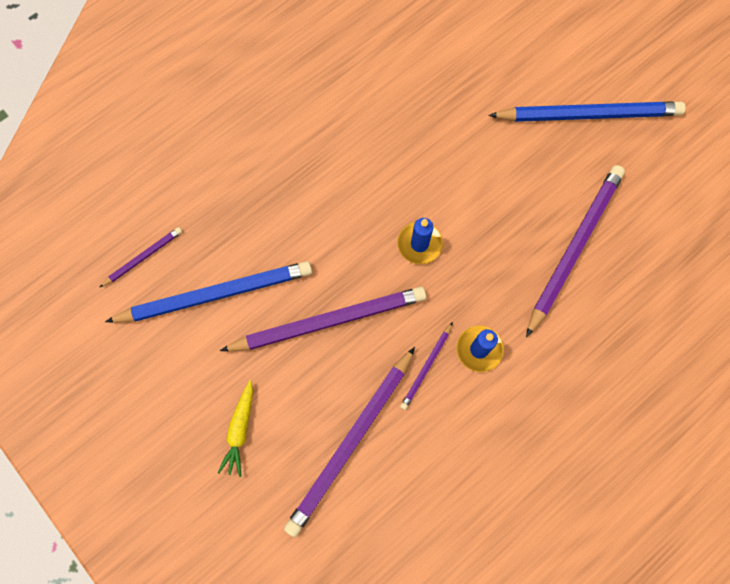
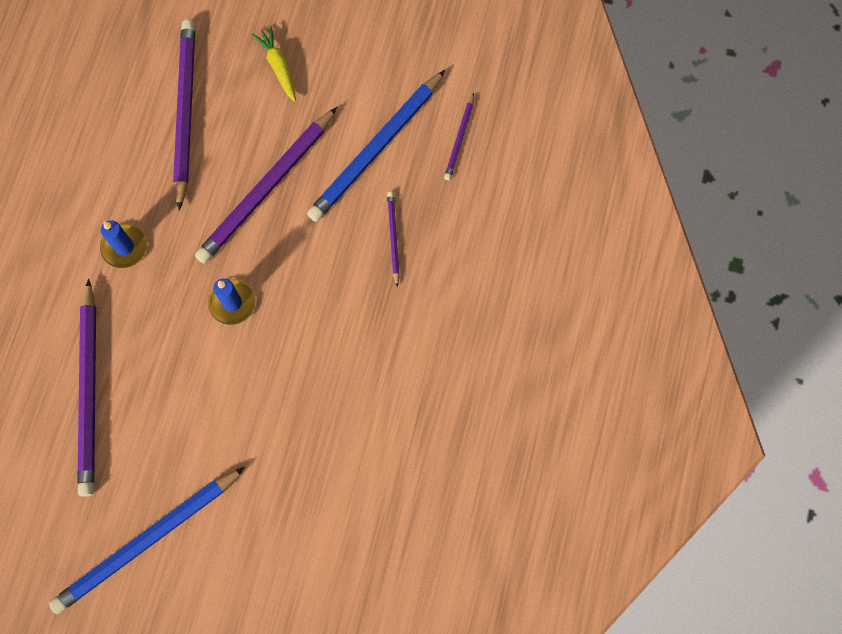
camera: 145 degrees right, 0 degrees up
(426, 367) = (160, 205): purple pencil -> purple pencil (393, 238)

